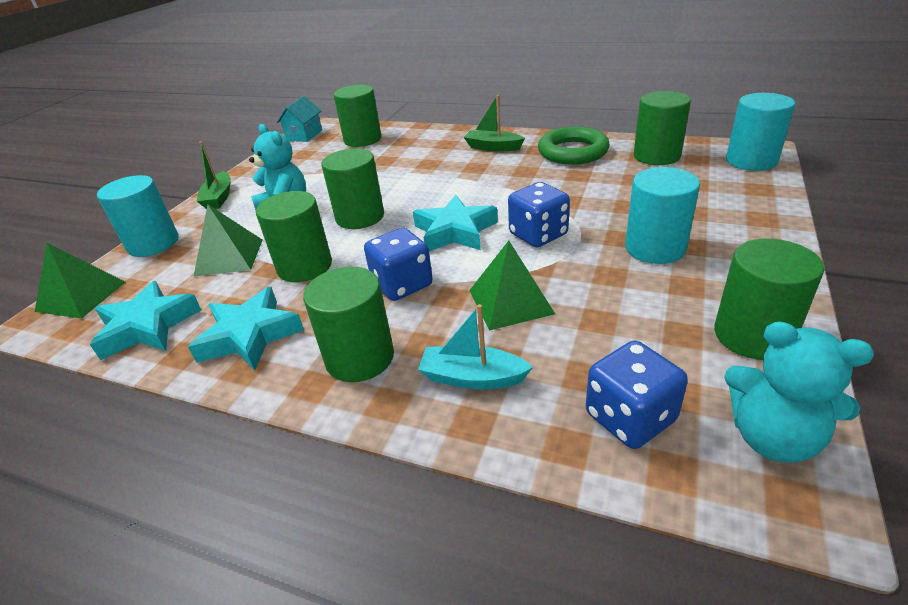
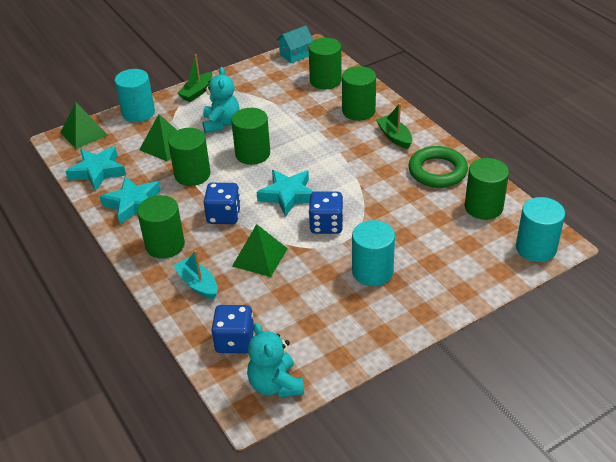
camera: 35 degrees right, 5 degrees up
(753, 335) = (339, 345): green cylinder -> green cylinder (358, 111)

